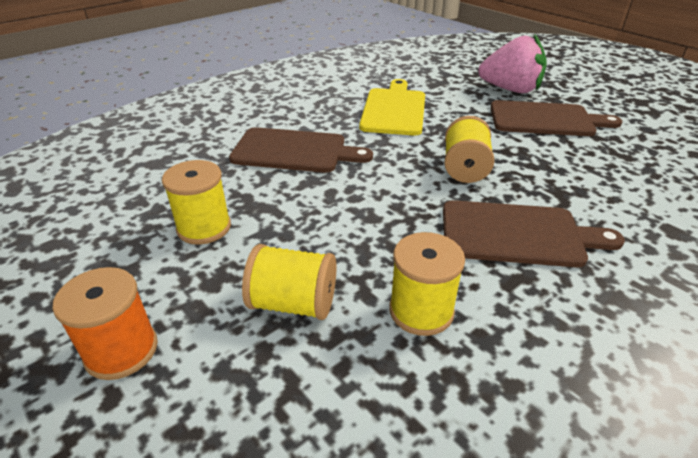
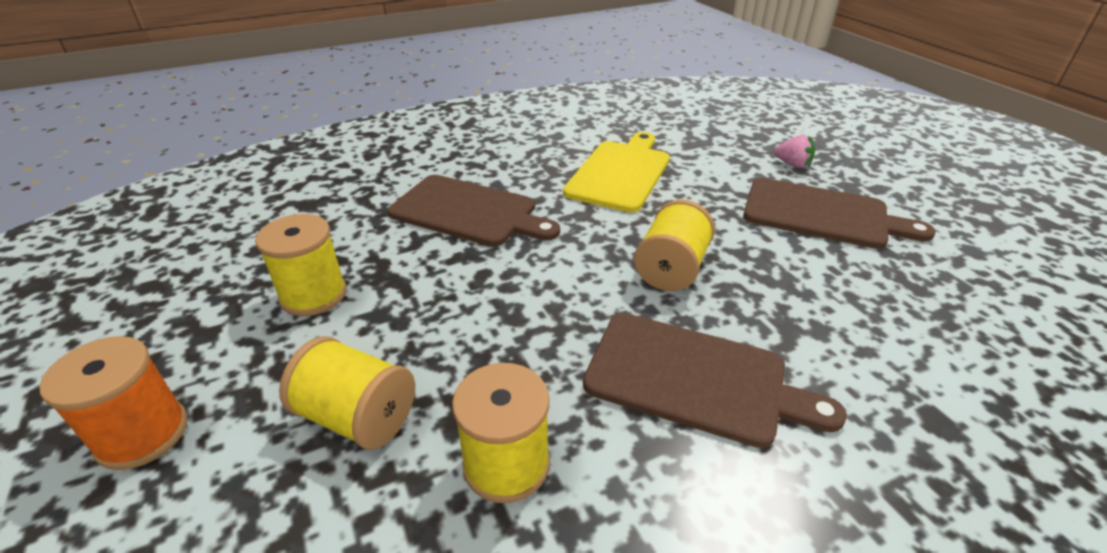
camera: 15 degrees right, 0 degrees up
(510, 90) = (792, 164): pink strawberry -> pink strawberry, size x0.44

